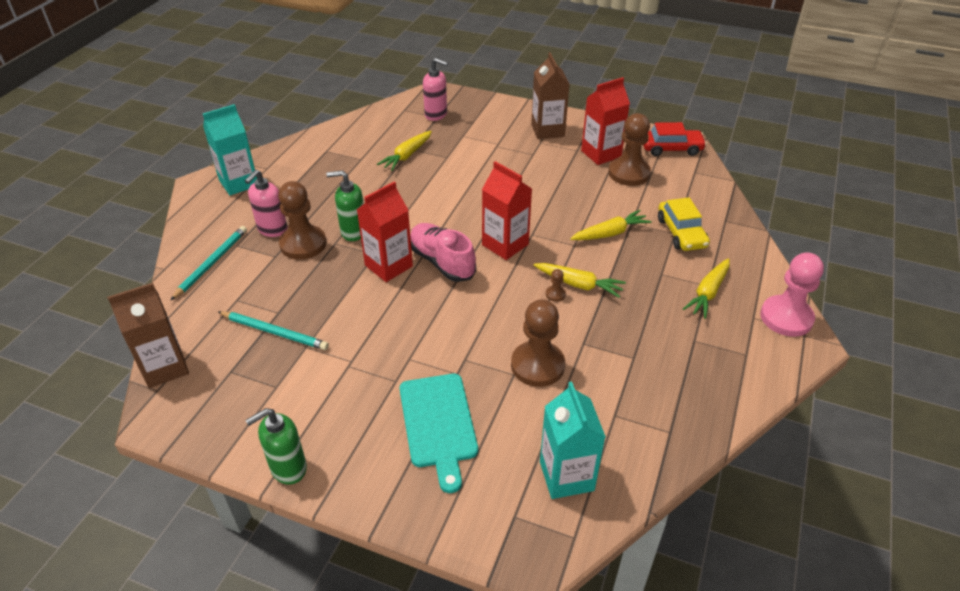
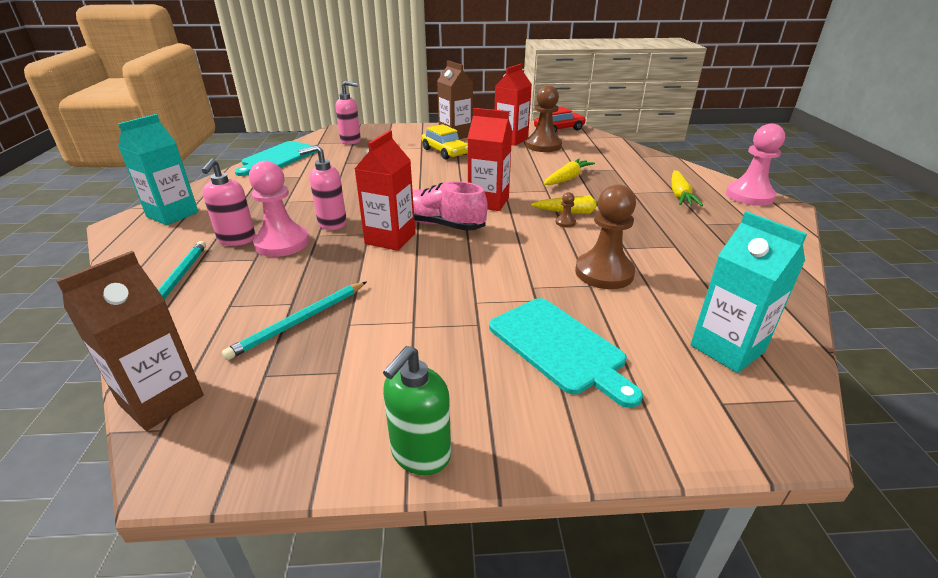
camera: 25 degrees left, 10 degrees down
(274, 332) = (299, 321): turquoise pencil -> turquoise pencil turned 135 degrees clockwise
(303, 244) = (282, 243): brown pawn -> pink pawn
(353, 232) = (332, 223): green soap dispenser -> pink soap dispenser
(356, 125) = (278, 158): none -> turquoise cutting board
(407, 156) = (345, 167): yellow carrot -> none
(681, 233) = (619, 168): yellow car -> yellow car (445, 152)

